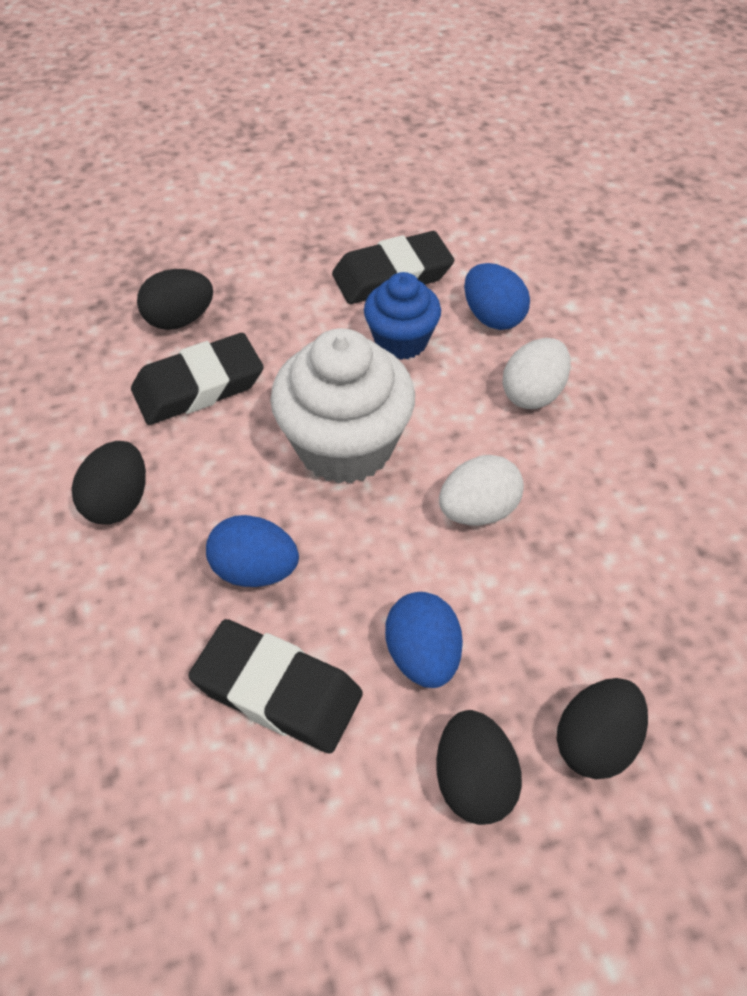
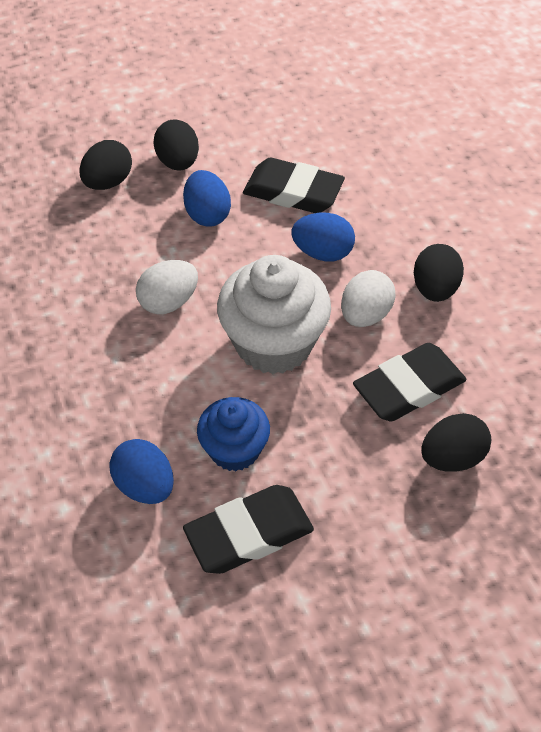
camera: 175 degrees right, 0 degrees up
(532, 393) = (116, 402): white egg -> white egg (365, 314)

